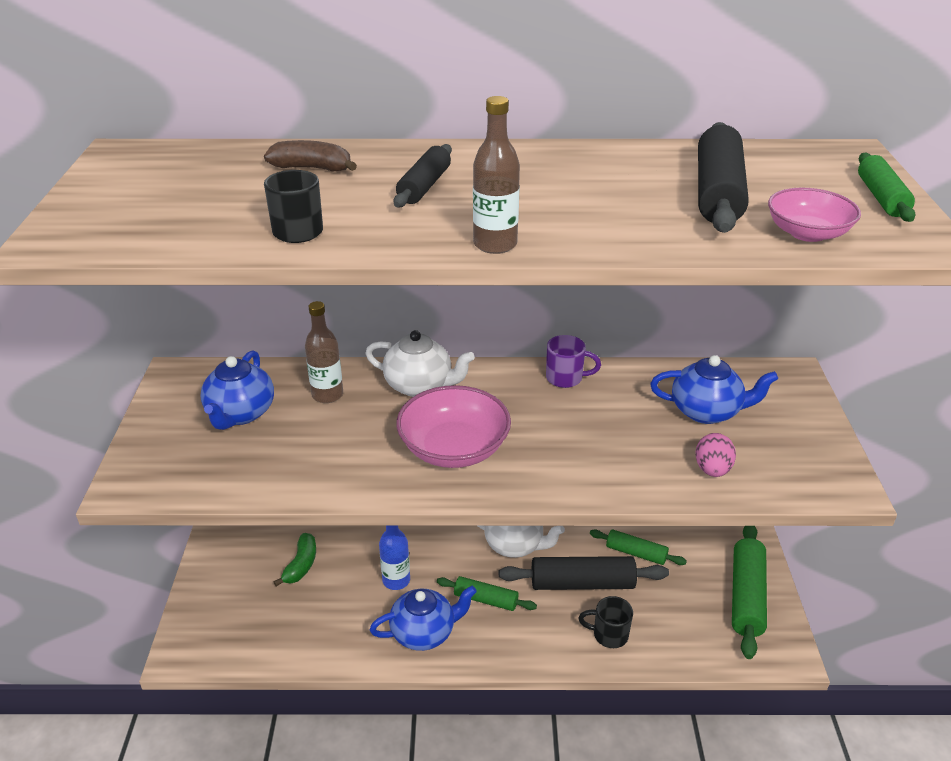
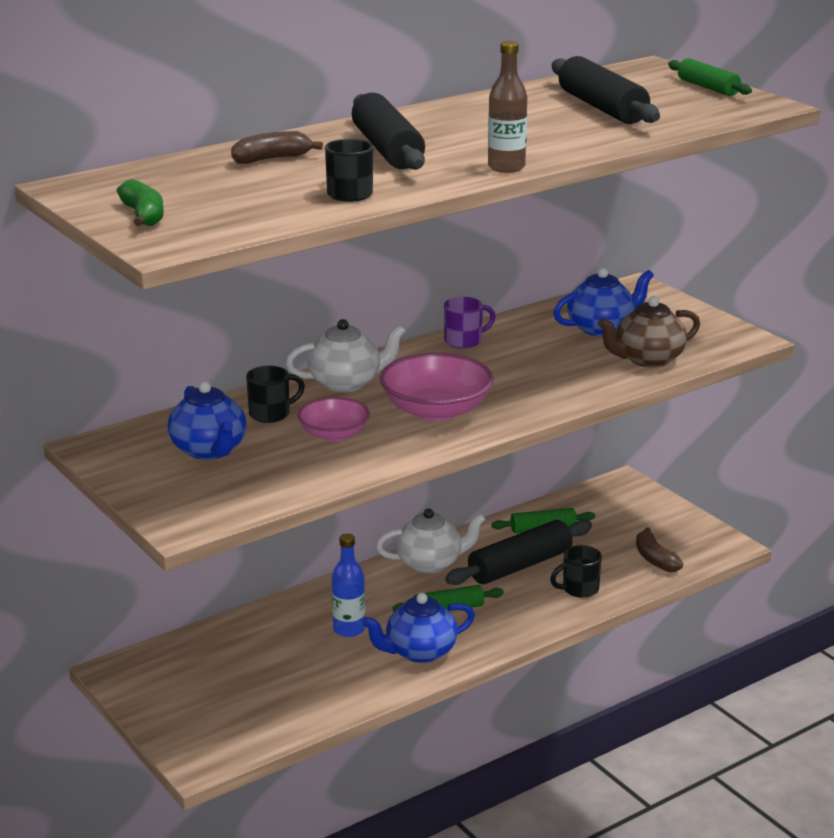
camera: 35 degrees left, 10 degrees down
(301, 565) = (239, 656): green banana -> green banana (143, 215)
(327, 395) = (271, 414): brown bottle -> black mug
(424, 186) = (387, 149): black rolling pin -> black rolling pin, size x1.65
(424, 632) = (419, 652): blue teapot -> blue teapot turned 150 degrees counterclockwise
(705, 636) = (655, 559): none -> brown banana
(712, 470) = (647, 359): pink egg -> brown teapot
(746, 596) = (660, 522): green rolling pin -> none
(807, 233) = (692, 116): pink bowl -> pink bowl (334, 434)

